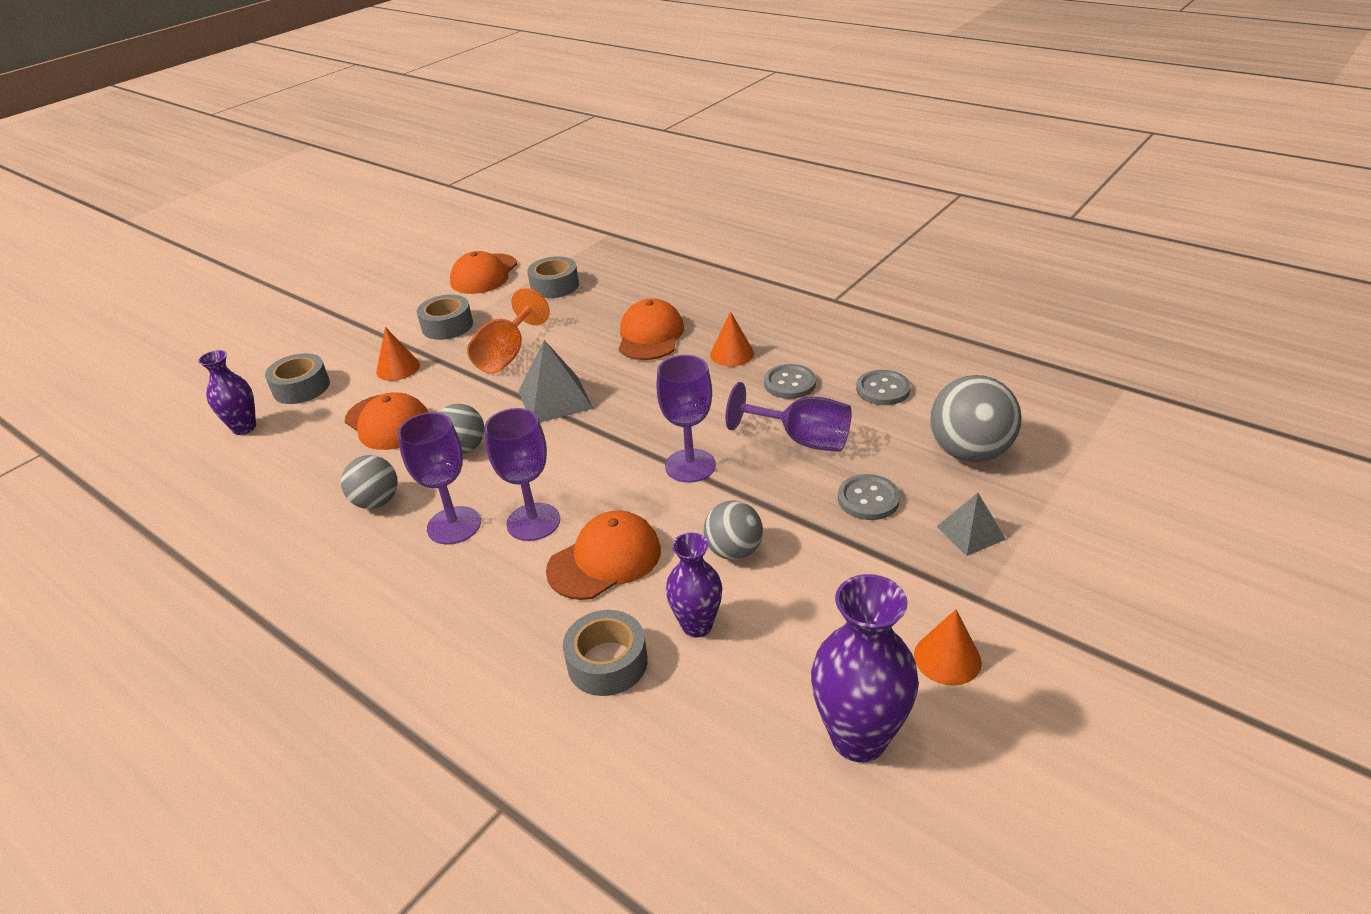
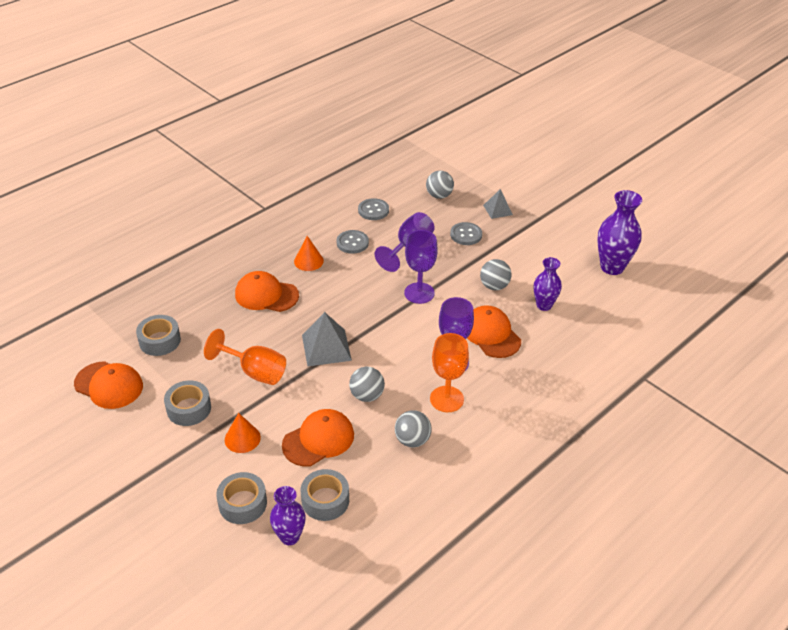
camera: 85 degrees left, 5 degrees up
(454, 525) = (446, 399): purple goblet -> orange goblet
(607, 662) = (564, 338): grey tape -> grey tape (325, 500)
(947, 658) = (572, 235): orange cone -> none
(969, 452) = (439, 195): grey ball -> grey ball, size x0.62

